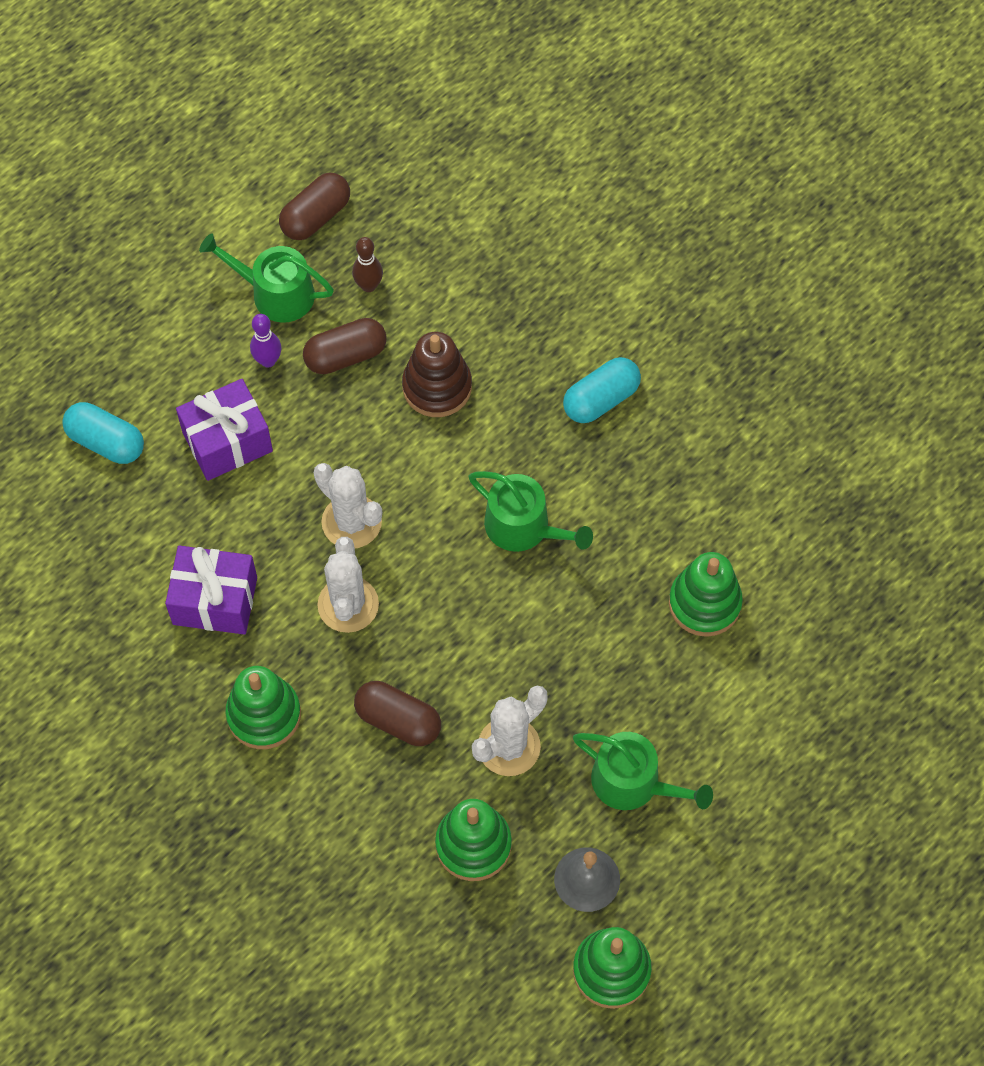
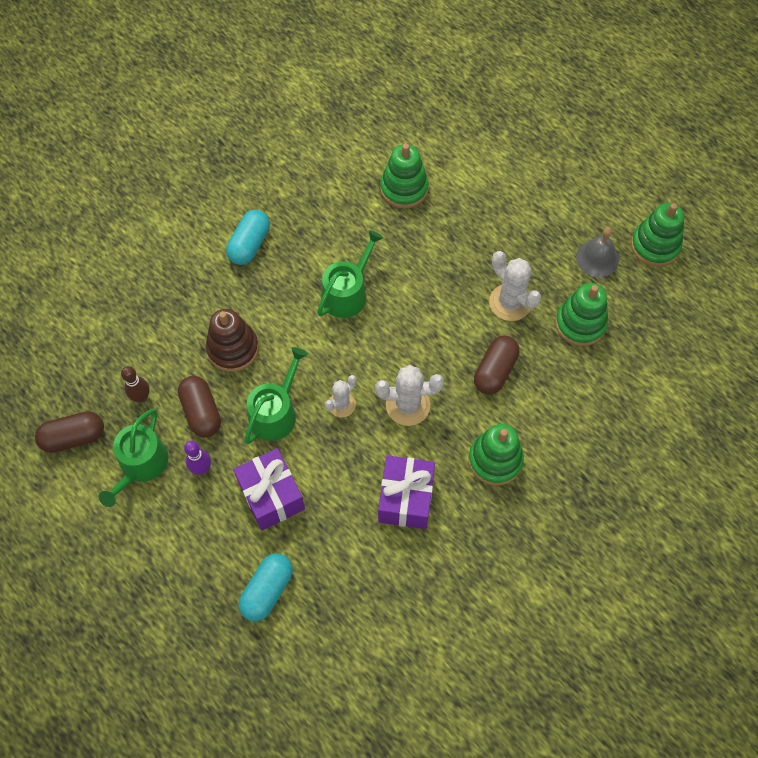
camera: 90 degrees left, 0 degrees up
(316, 217) = (74, 437): brown capsule -> brown capsule turned 60 degrees counterclockwise
(351, 522) = (341, 404): white cactus -> white cactus, size x0.62
(601, 399) = (249, 244): turquoise capsule -> turquoise capsule turned 60 degrees clockwise
(633, 782) = (530, 231): green watering can -> green watering can (275, 412)

